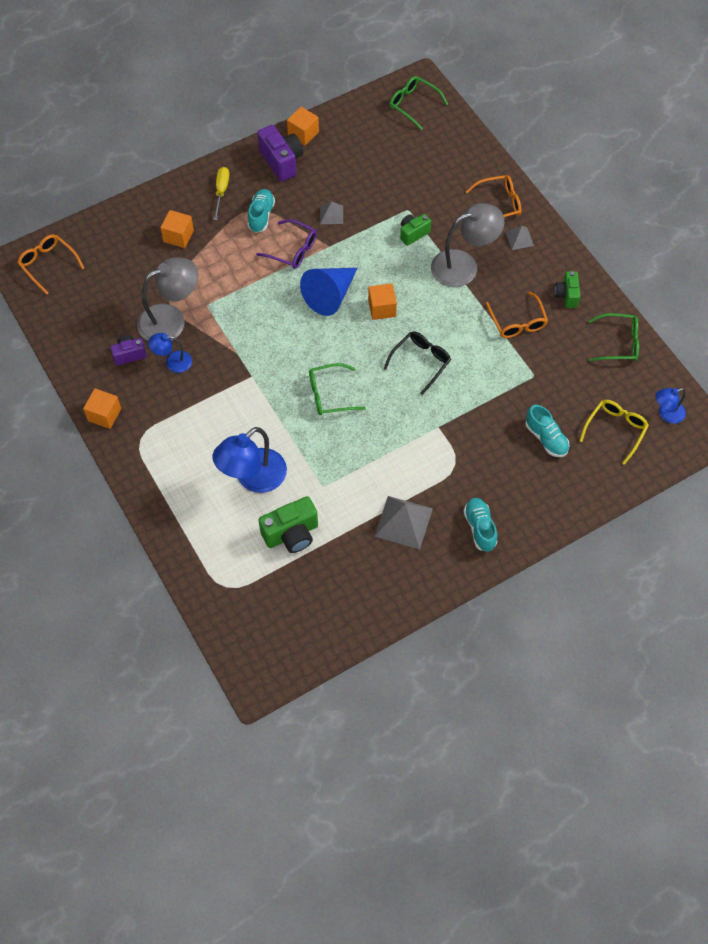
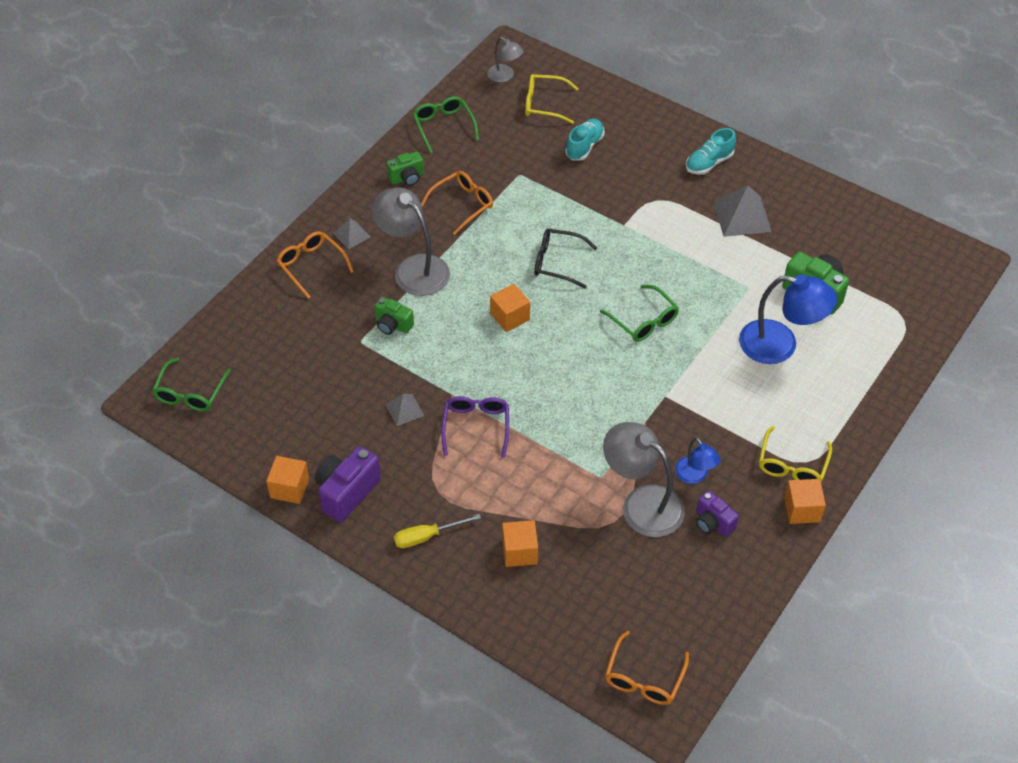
camera: 115 degrees left, 10 degrees down
(143, 428) = (792, 465): none -> yellow glasses
(261, 216) = (443, 478): turquoise shoe -> none
(330, 295) = (519, 367): blue cone -> none
(666, 414) = (505, 76): blue lamp -> grey lamp

